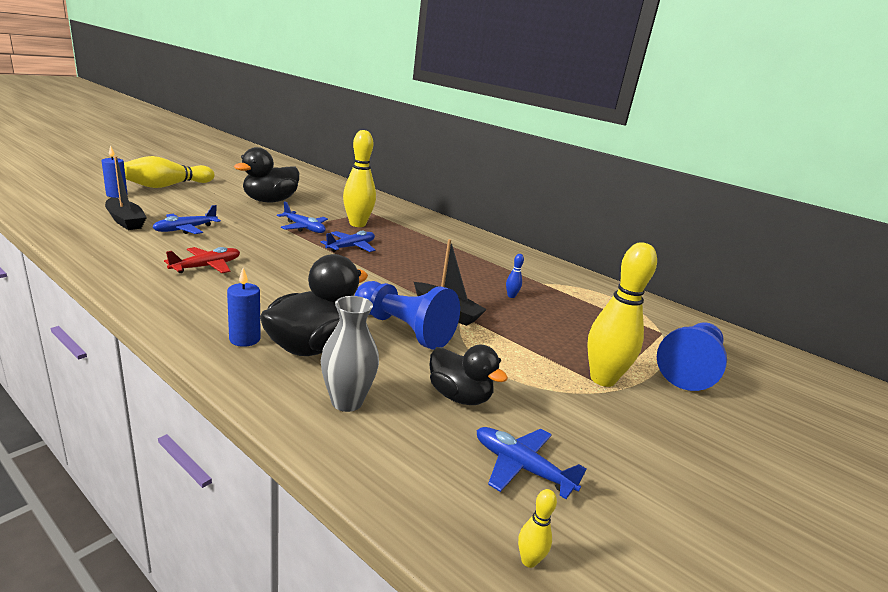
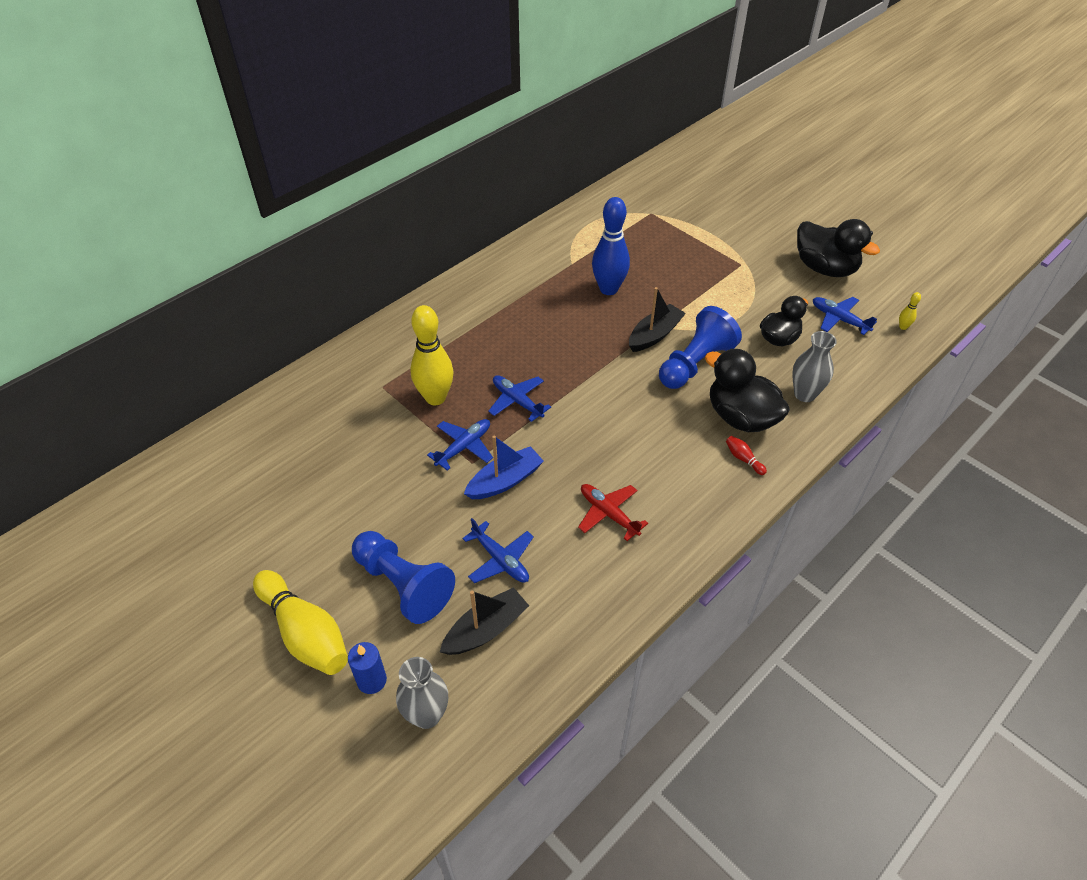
camera: 80 degrees left, 25 degrees up
(74, 203) = (427, 715): none -> grey vase
(245, 339) = (743, 459): blue candle -> red bowling pin
(264, 236) = (505, 481): none -> blue boat
(270, 201) = (357, 495): black duck -> black duck (825, 268)
(511, 296) = (608, 289): blue bowling pin -> blue bowling pin, size x2.50
(521, 467) = (839, 319): blue plane -> blue plane turned 90 degrees clockwise
(602, 379) = (733, 264): yellow bowling pin -> none
(689, 369) = (703, 216): blue pawn -> blue pawn (403, 585)

